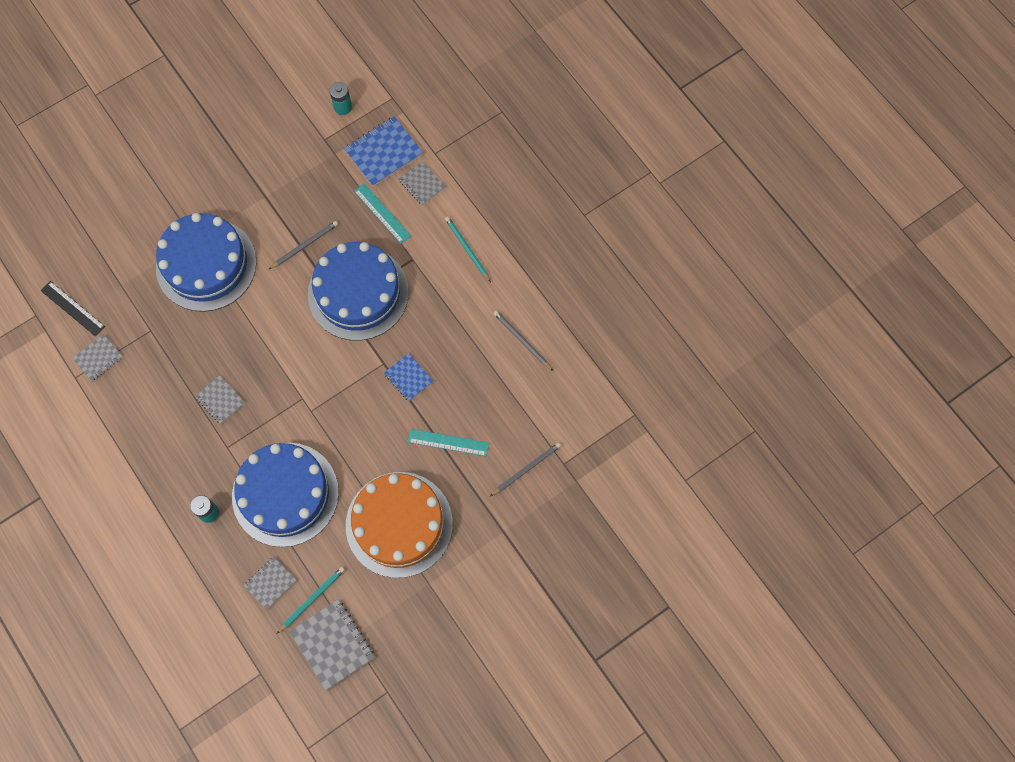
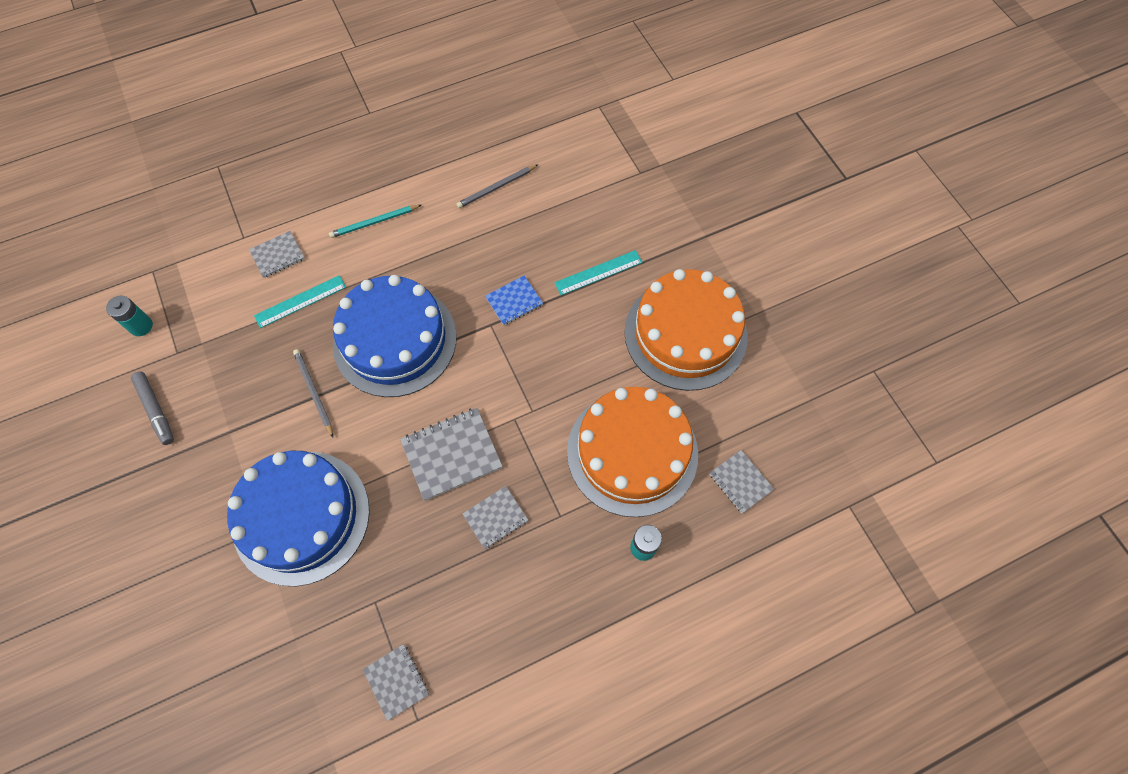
camera: 80 degrees left, 5 degrees down
(72, 308) = (310, 715): black ruler -> none
(275, 141) = (156, 410): none -> grey marker
(285, 494) = (632, 452): blue cake -> orange cake
(312, 599) = (764, 436): turquoise pencil -> none
(333, 644) = (818, 420): grey notebook -> grey notebook (451, 454)
(383, 152) = (221, 289): blue notebook -> none
(448, 442) = (598, 272): turquoise ruler -> turquoise ruler turned 45 degrees clockwise
(526, 469) = (641, 205): grey pencil -> none

